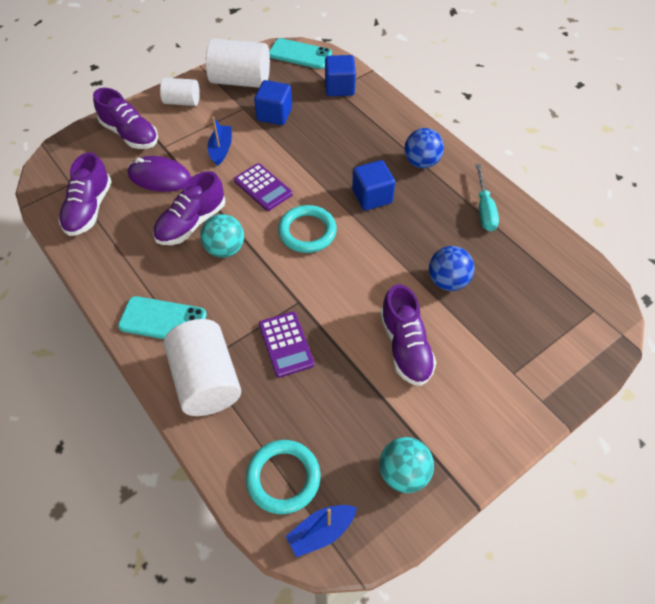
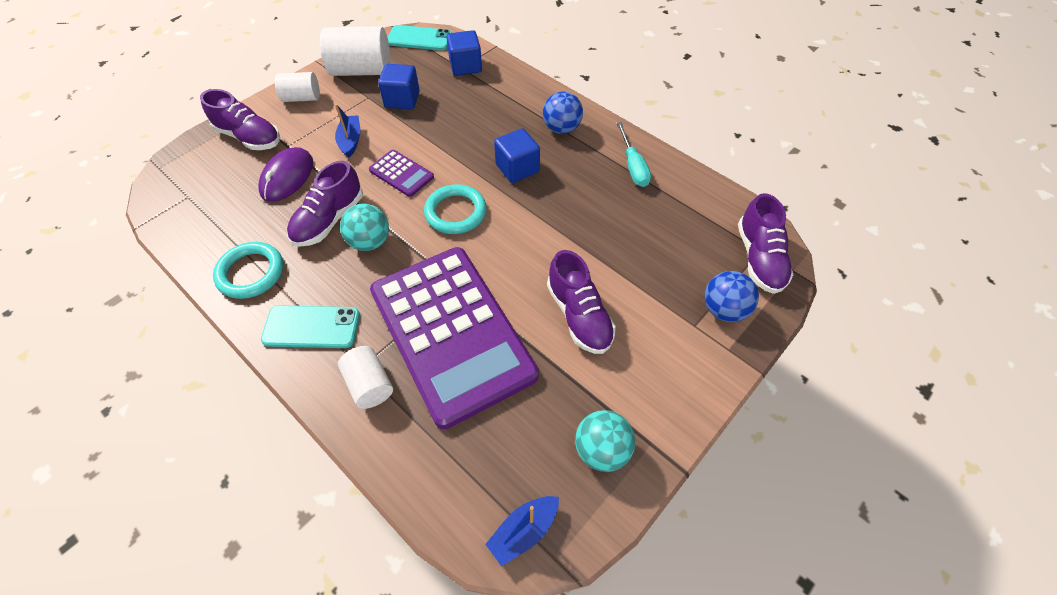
camera: 10 degrees left, 0 degrees up
(89, 209) = (212, 220): purple shoe -> purple shoe (759, 258)
(159, 177) = (287, 177): purple mouse -> purple mouse turned 75 degrees counterclockwise
(206, 380) = (369, 384): white cylinder -> white cylinder, size x0.59
(283, 478) = (472, 478): turquoise ring -> turquoise ring (251, 273)
(286, 344) = (452, 332): purple calculator -> purple calculator, size x2.48
(447, 281) = (610, 242): blue ball -> blue ball (723, 309)

